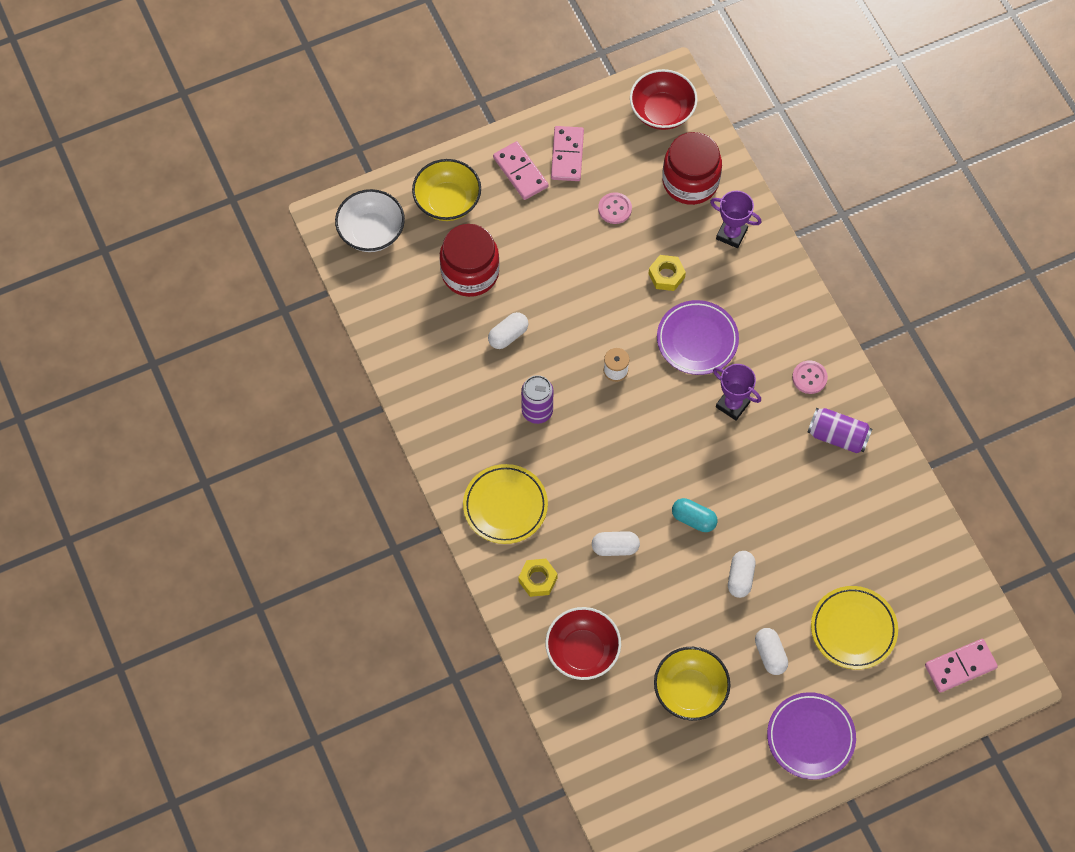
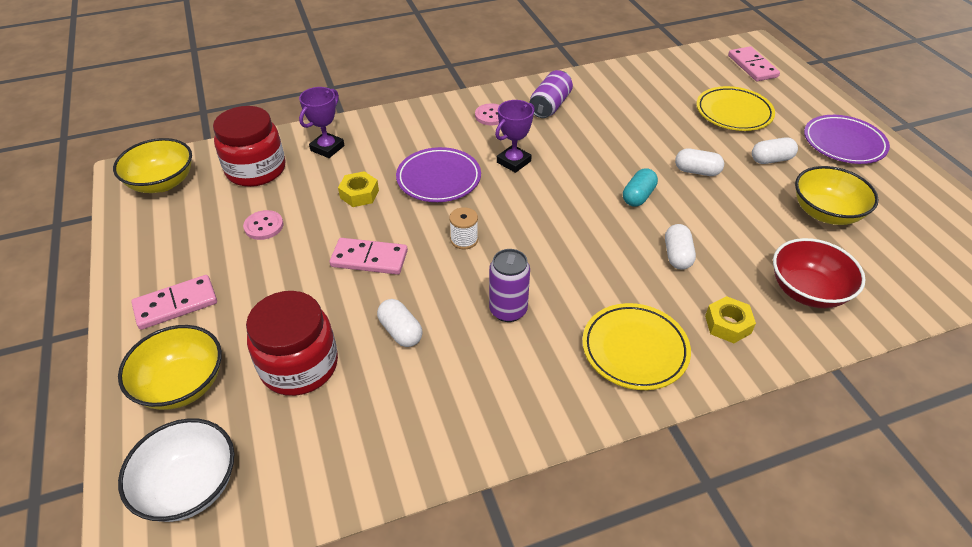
camera: 85 degrees left, 20 degrees down
(567, 155) = (175, 260): pink domino -> pink domino (369, 259)
(662, 111) = (162, 183): red bowl -> yellow bowl

